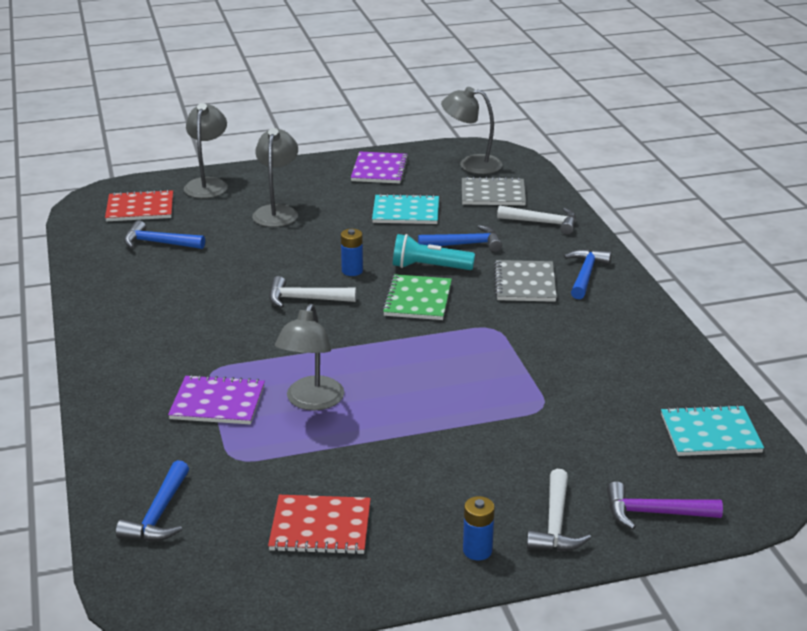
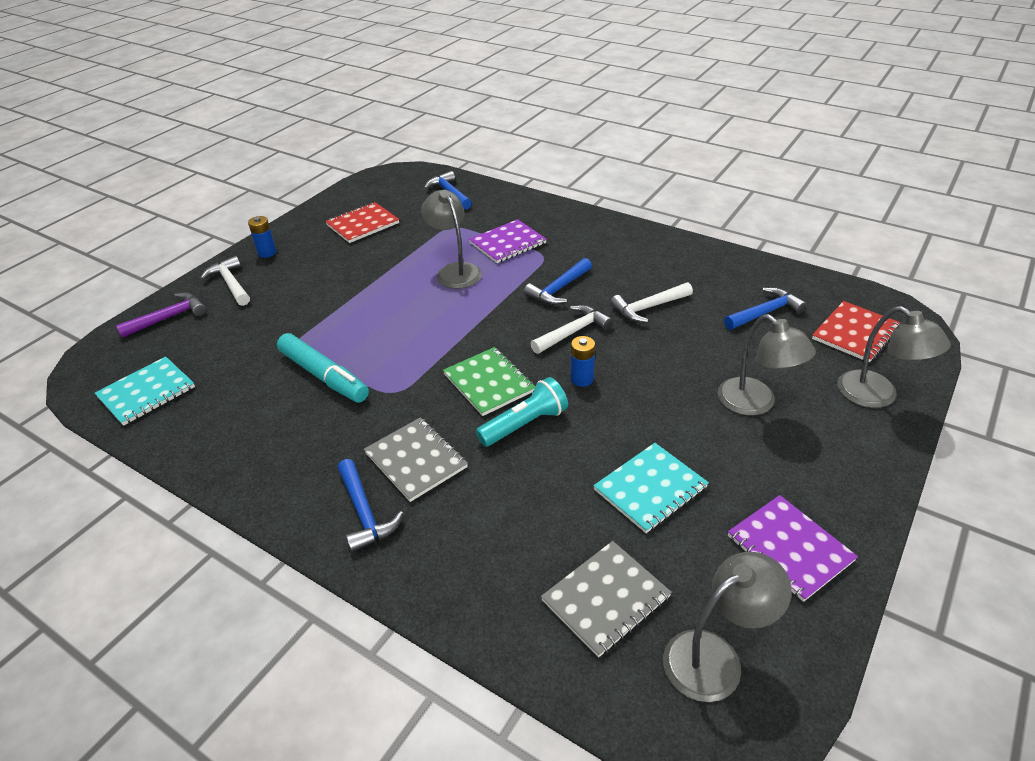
camera: 140 degrees right, 10 degrees up
(465, 244) = (530, 478): blue hammer -> blue hammer (558, 289)
(538, 367) = (324, 376): none -> turquoise marker
(543, 223) = (487, 578): white hammer -> white hammer (648, 308)

